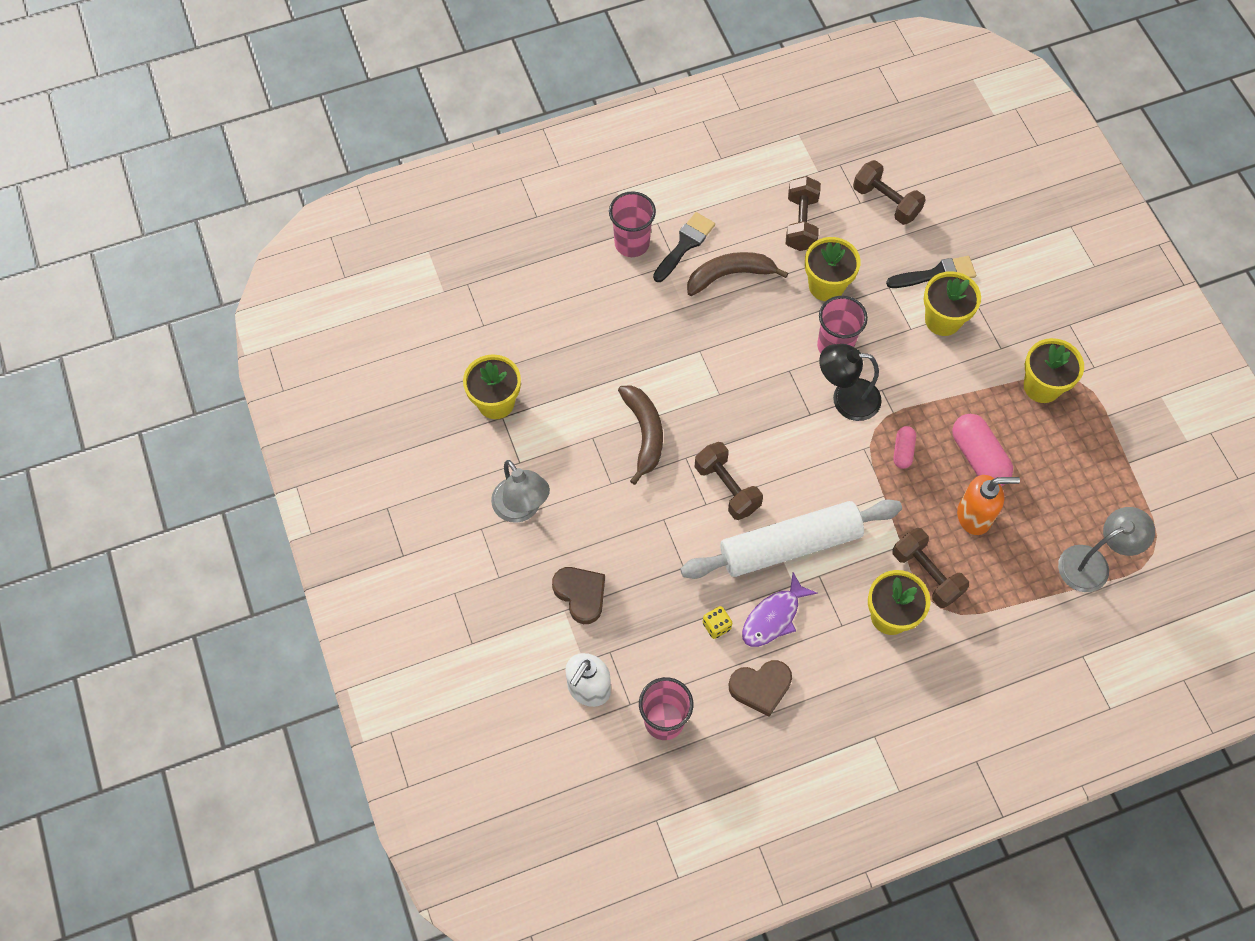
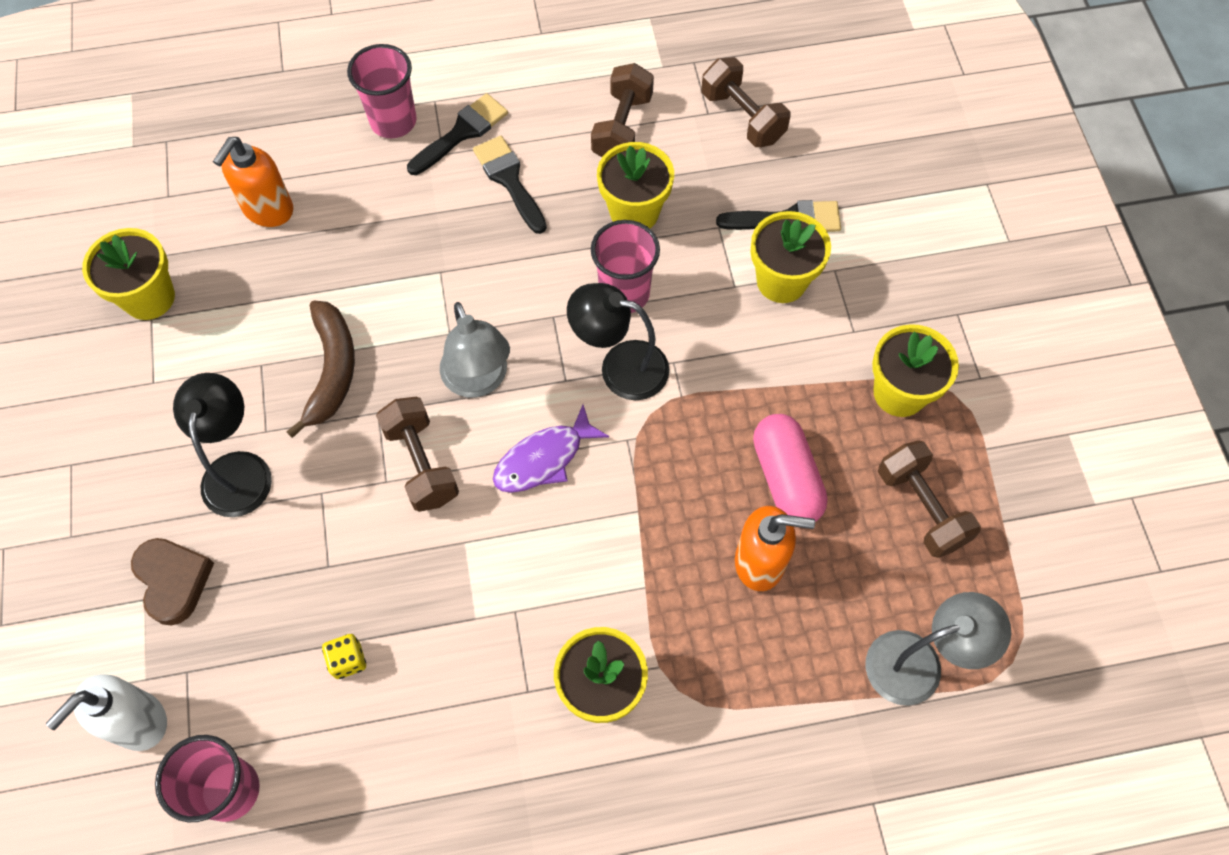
camera: 10 degrees right, 0 degrees up
(522, 509) = (134, 446): grey lamp -> grey lamp (479, 381)
(561, 324) = (268, 210): none -> orange soap dispenser
(600, 512) = (238, 469): none -> black lamp
(730, 275) = (509, 180): brown banana -> black brush
(760, 687) = (384, 765): brown heart -> none
(773, 617) = (433, 661): purple fish -> purple fish (544, 459)
(790, 545) = (486, 560): white rolling pin -> none
(903, 451) = (681, 452): pink capsule -> none
(926, 574) = (670, 636): brown dumbbell -> brown dumbbell (921, 508)

